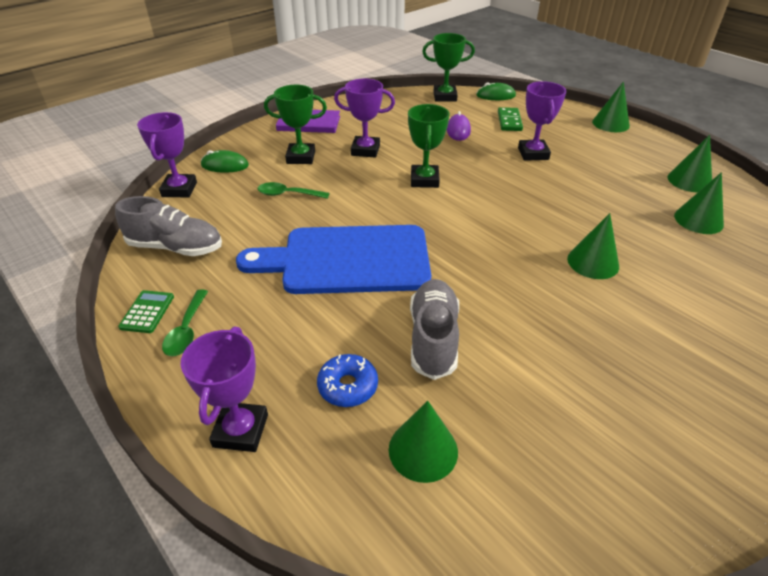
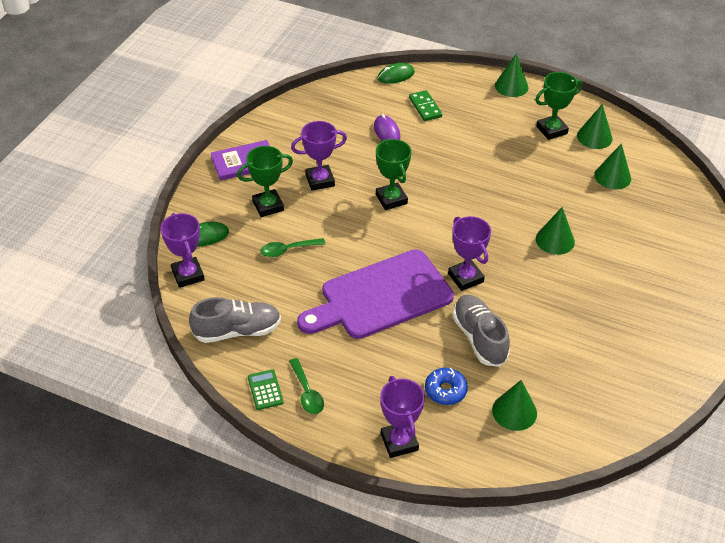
camera: 25 degrees left, 5 degrees up
(347, 260) = (381, 296): blue cutting board -> purple cutting board
(445, 97) = (349, 90): green trophy -> green trophy (551, 130)
(533, 154) = (464, 142): purple trophy -> purple trophy (465, 278)

